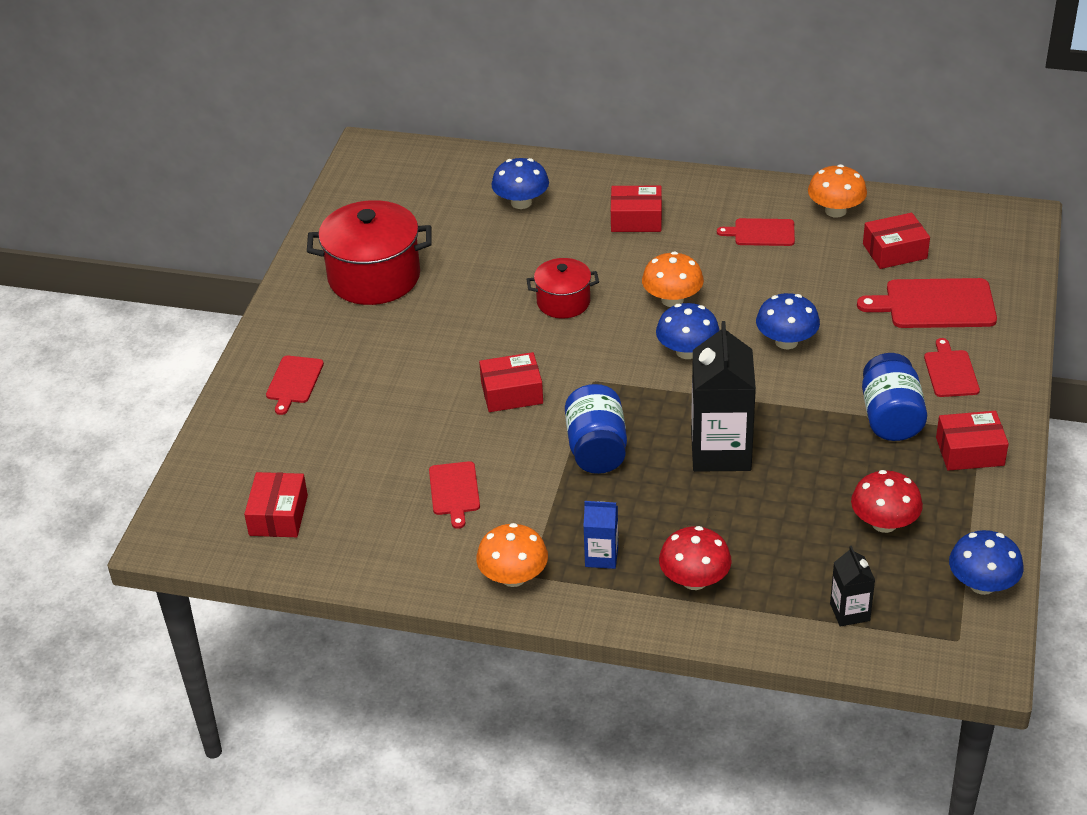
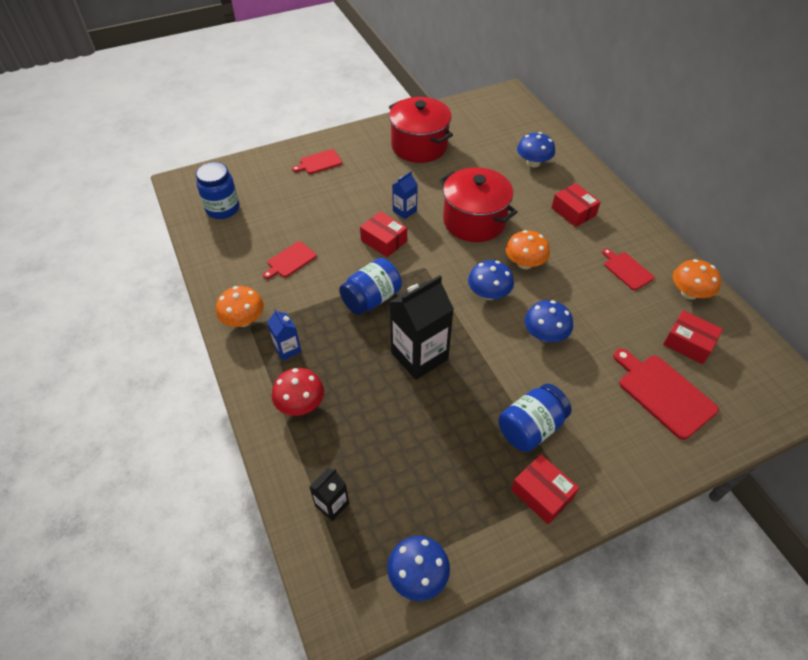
camera: 50 degrees right, 10 degrees up
(278, 515) = (223, 209): red box -> blue jar
(480, 350) = (404, 211): none -> blue carton
(563, 302) = (474, 221): red pot -> red pot, size x1.77
(884, 523) = (429, 479): red mushroom -> none
(950, 372) = (608, 438): red cutting board -> none

